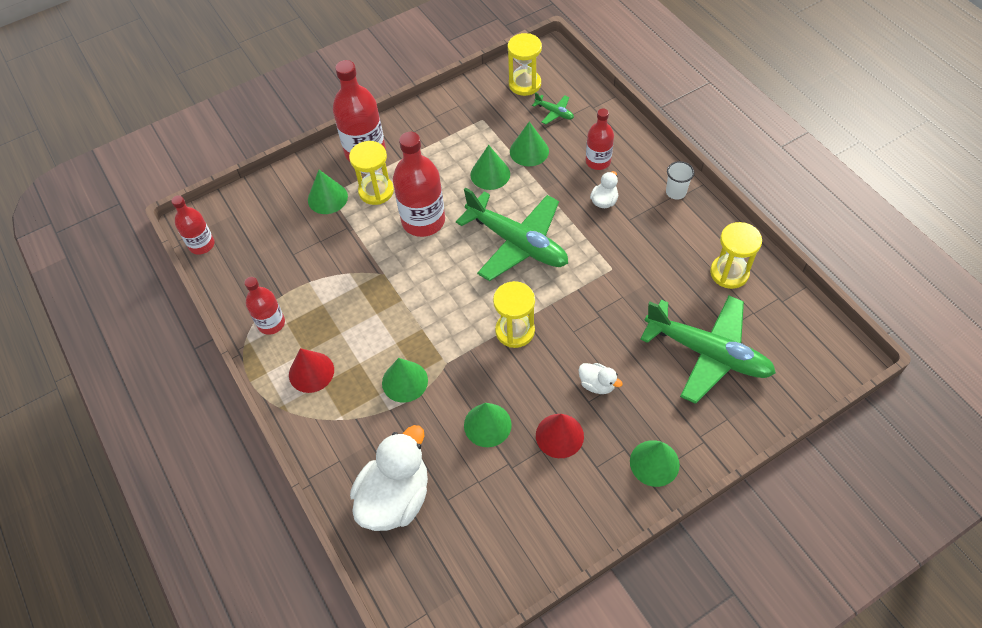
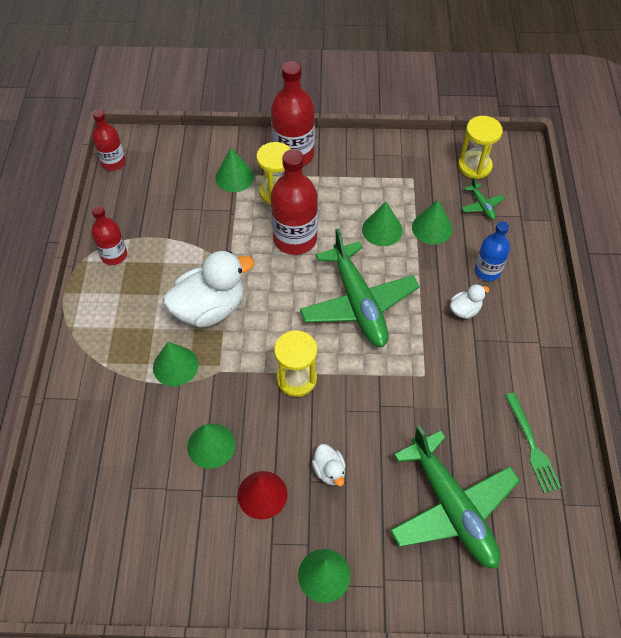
camera: 30 degrees right, 0 degrees up
(311, 372) = (112, 313): red cone -> none
(395, 497) = (93, 457): white duck -> white duck (210, 308)
(598, 161) = (487, 271): red bottle -> blue bottle
(676, 192) = (539, 340): white cup -> none
(729, 273) = (532, 445): yellow hourglass -> green fork

